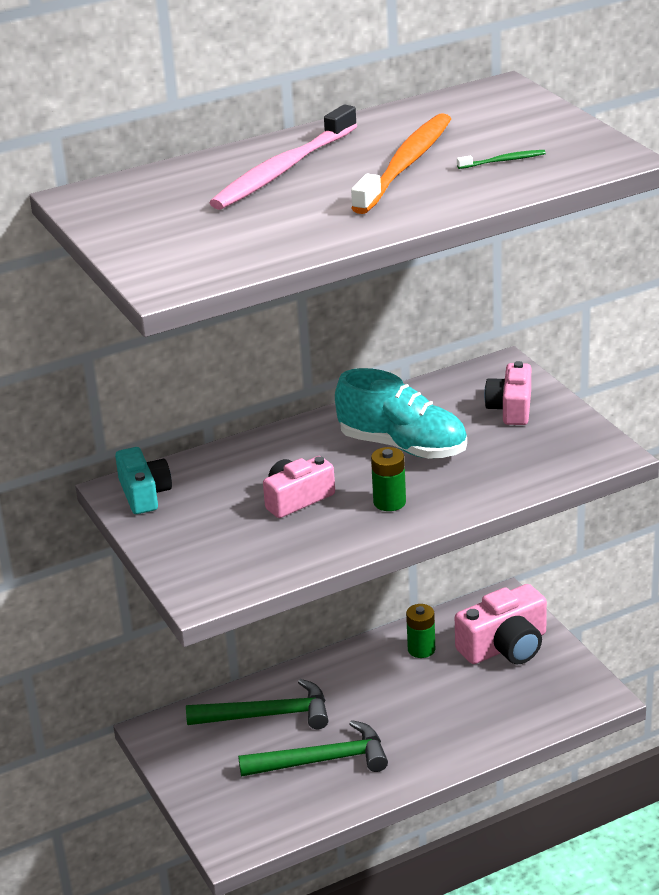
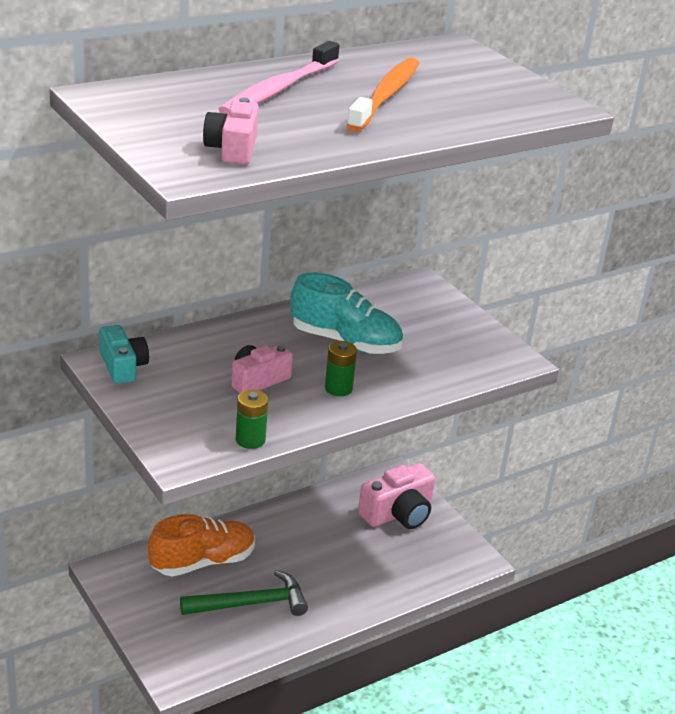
camera: 10 degrees left, 0 degrees up
(268, 715) = (203, 562): green hammer -> orange shoe
(421, 649) = (329, 512): green battery -> green battery (250, 440)
(503, 161) = (470, 101): green toothbrush -> none
(511, 408) = (432, 317): pink camera -> pink camera (233, 149)

